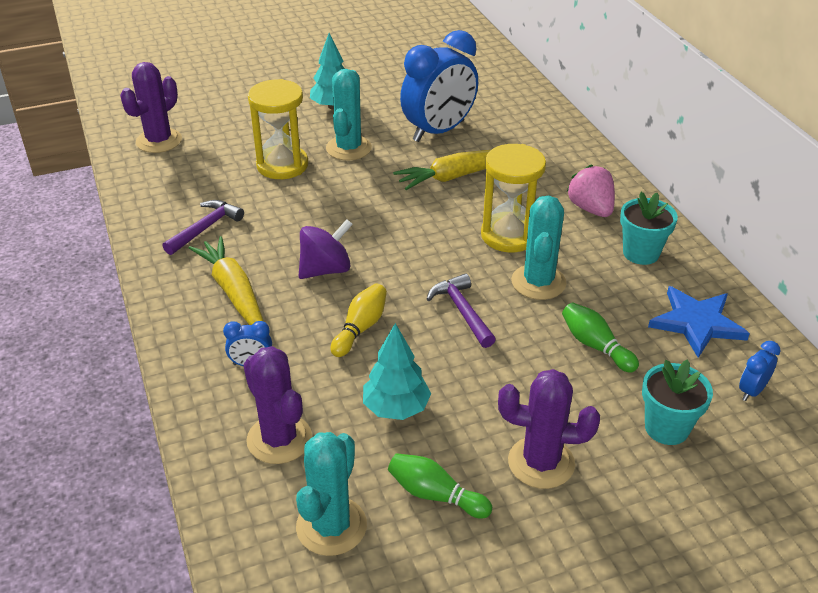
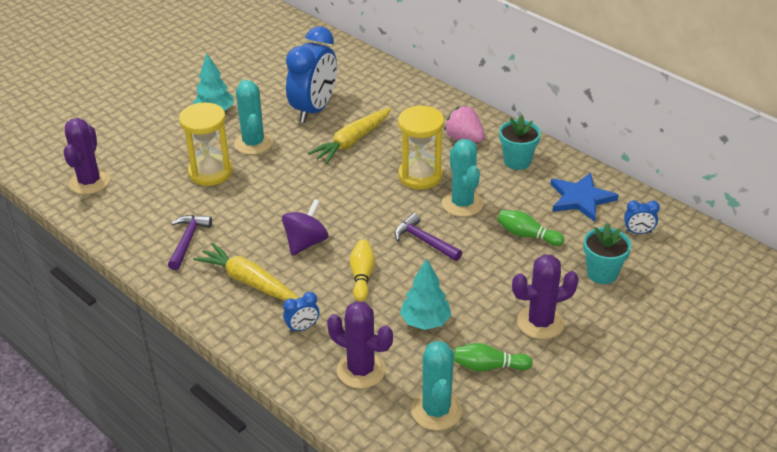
camera: 25 degrees left, 0 degrees up
(751, 391) = (638, 232): blue clock -> blue clock turned 105 degrees counterclockwise

